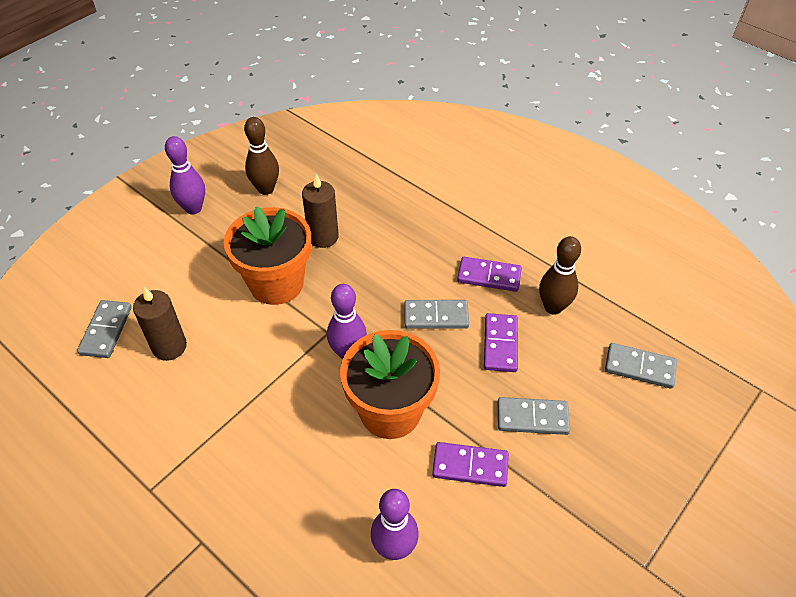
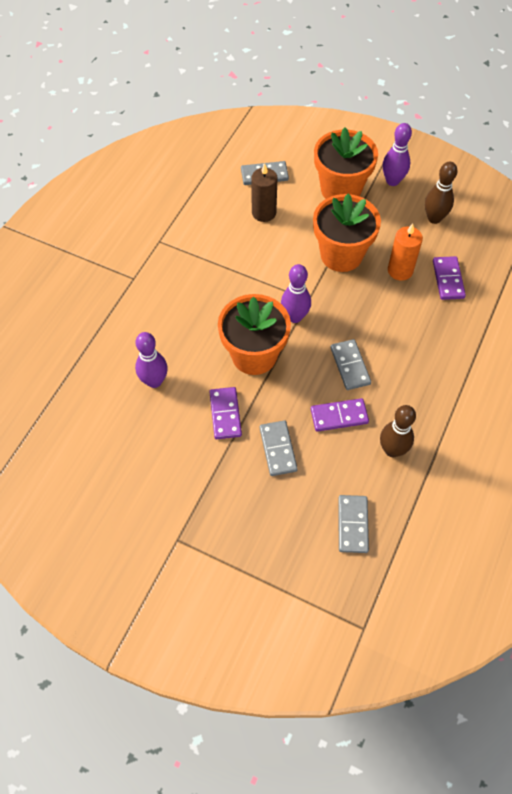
camera: 75 degrees right, 10 degrees up
(178, 258) = (341, 189): none -> orange flower pot
(323, 237) = (400, 270): brown candle -> orange candle
(489, 276) = (407, 396): purple domino -> purple domino (448, 279)

